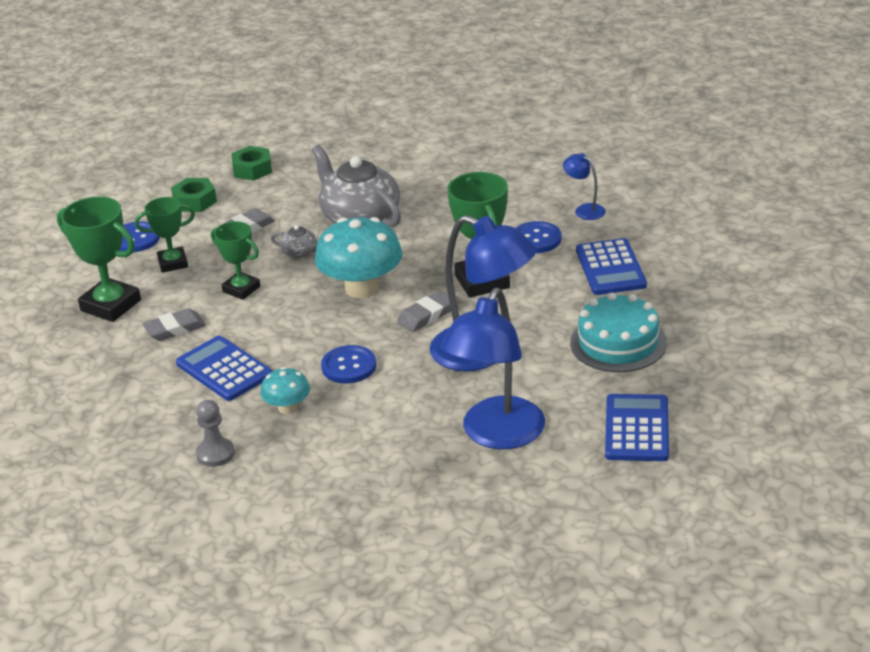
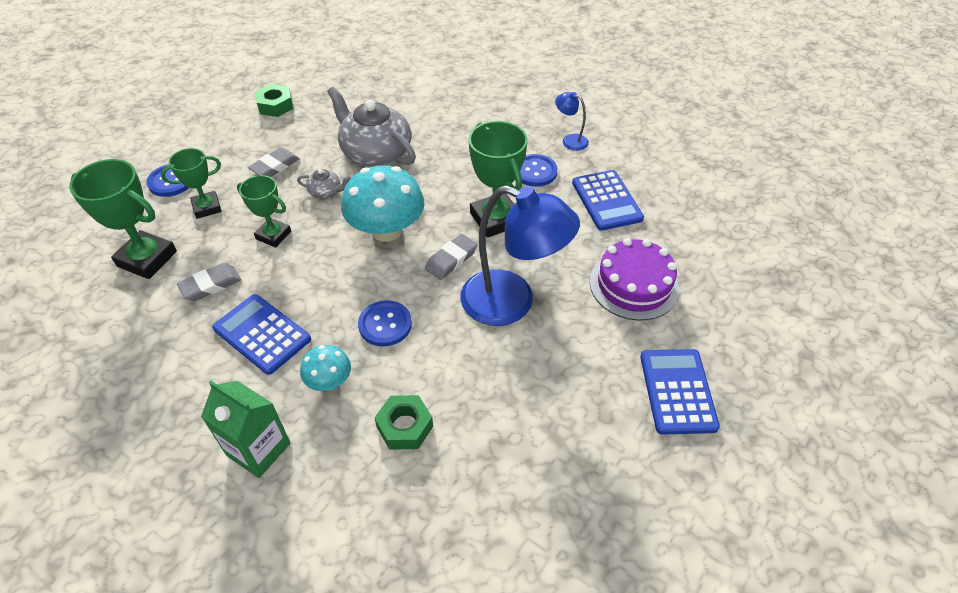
camera: 10 degrees left, 15 degrees up
(195, 201) = (225, 139): green nut -> green nut (404, 426)
(215, 454) = (258, 449): grey pawn -> green carton
(496, 435) = (543, 407): blue lamp -> none
(618, 343) = (633, 285): turquoise cake -> purple cake

